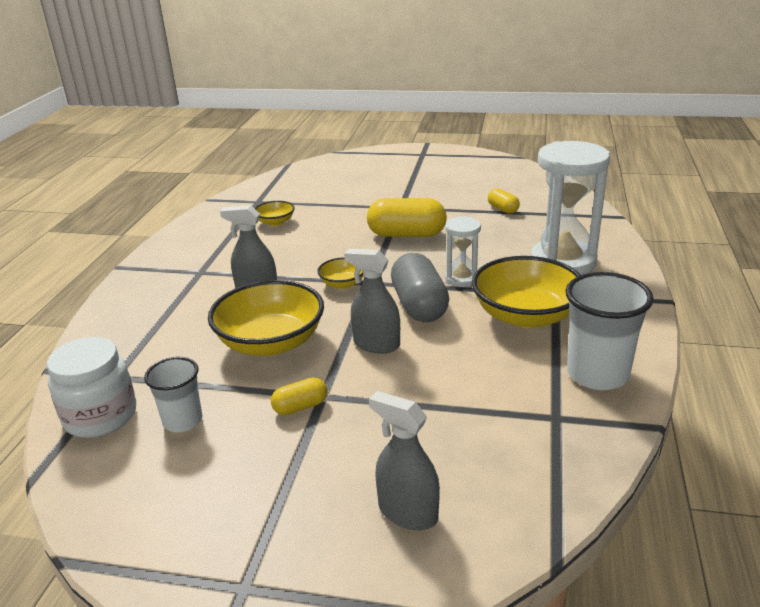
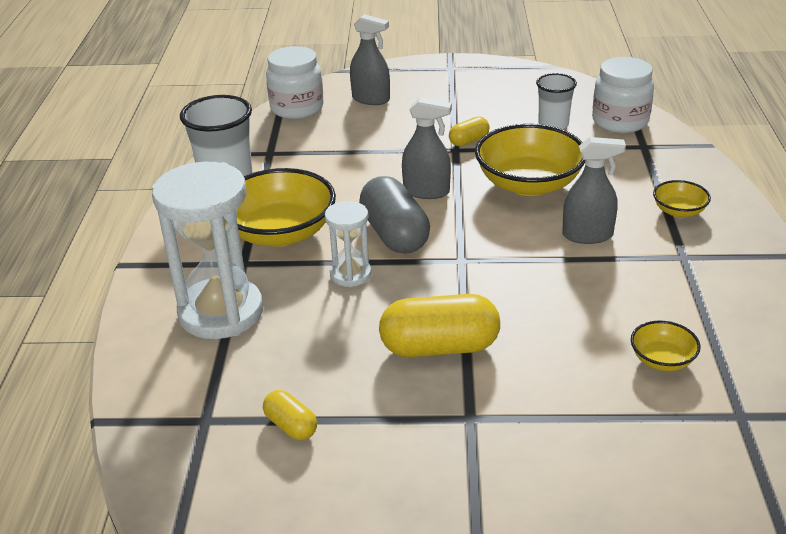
camera: 170 degrees right, 5 degrees up
(342, 284) = (493, 255): yellow bowl -> yellow bowl (679, 211)
(529, 507) = (297, 108): none -> white jar

